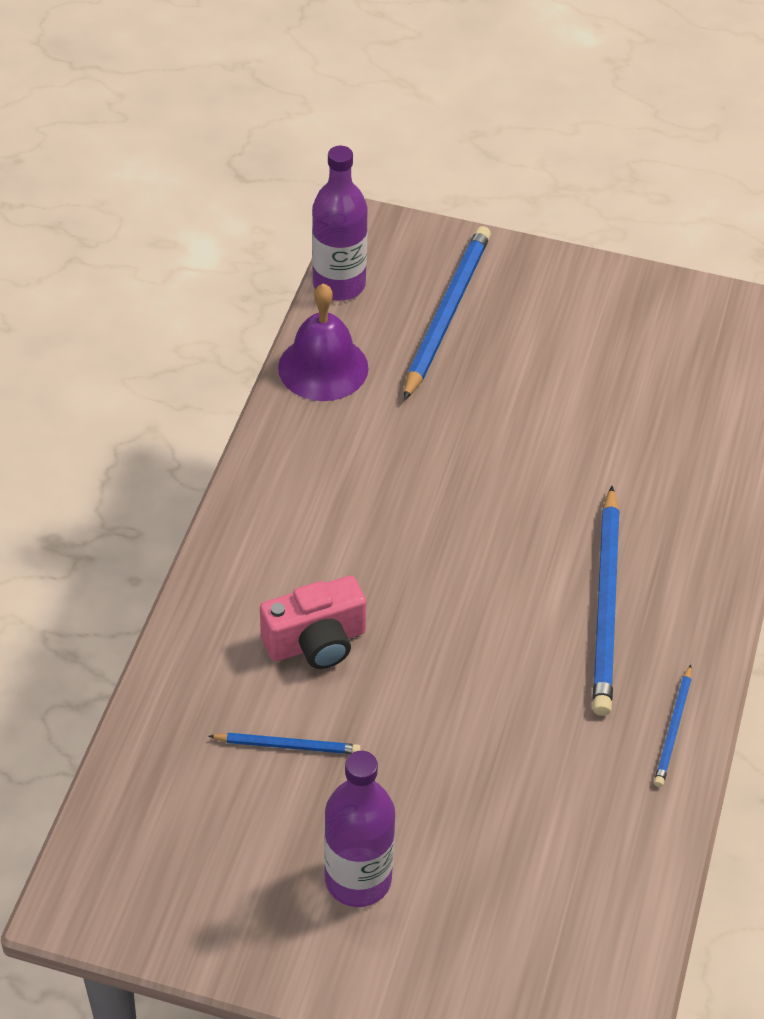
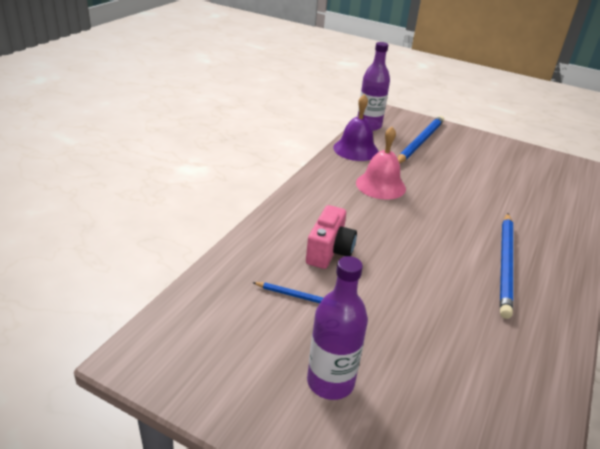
camera: 10 degrees right, 15 degrees down
(316, 642) = (329, 251): pink camera -> pink camera turned 60 degrees counterclockwise
(383, 460) = (380, 185): none -> pink bell
(673, 728) = (554, 334): blue pencil -> none

